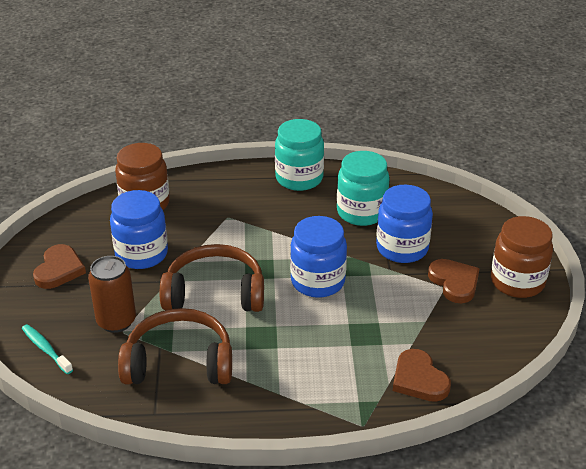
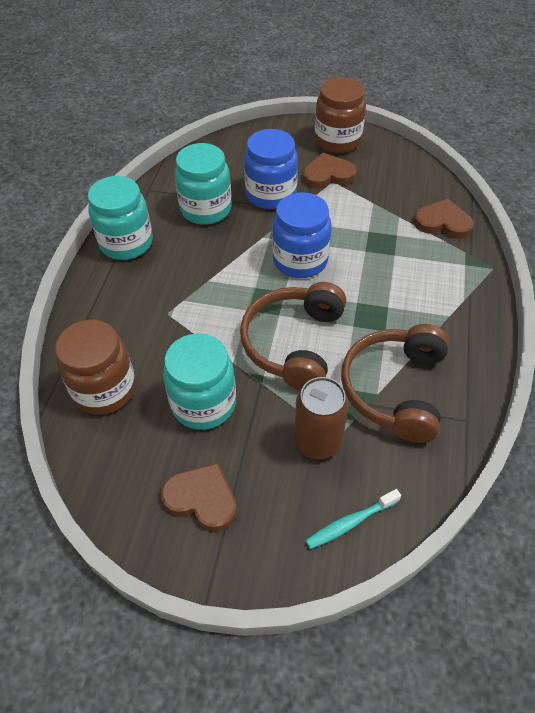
camera: 75 degrees left, 15 degrees up
(141, 254) = (203, 403): blue jar -> turquoise jar
(419, 379) = (443, 222): brown heart -> brown heart turned 150 degrees counterclockwise

